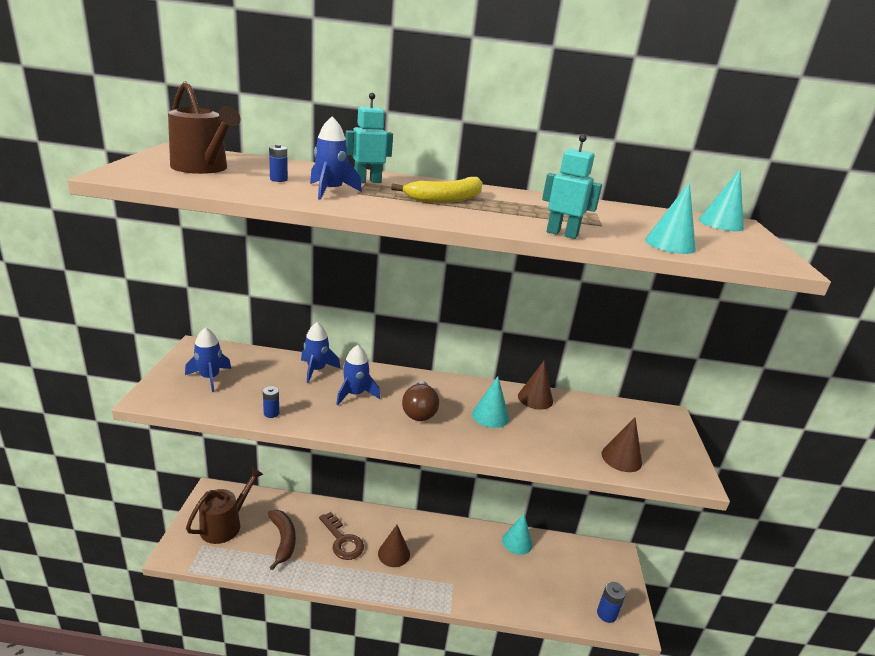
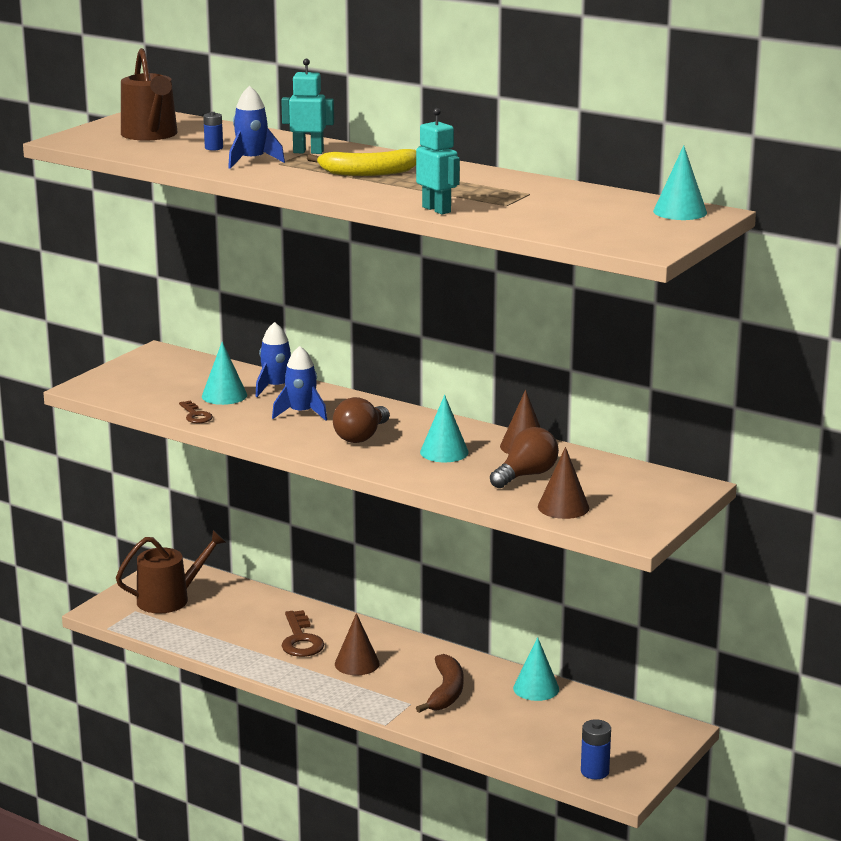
camera: 30 degrees right, 5 degrees down
(210, 378) = (154, 379): blue rocket -> none
(271, 413) = (195, 415): blue battery -> brown key
(283, 540) = (229, 625): brown banana -> brown banana (446, 692)
(565, 429) = (526, 475): none -> brown light bulb
(670, 244) = (547, 225): turquoise cone -> turquoise cone (224, 395)

